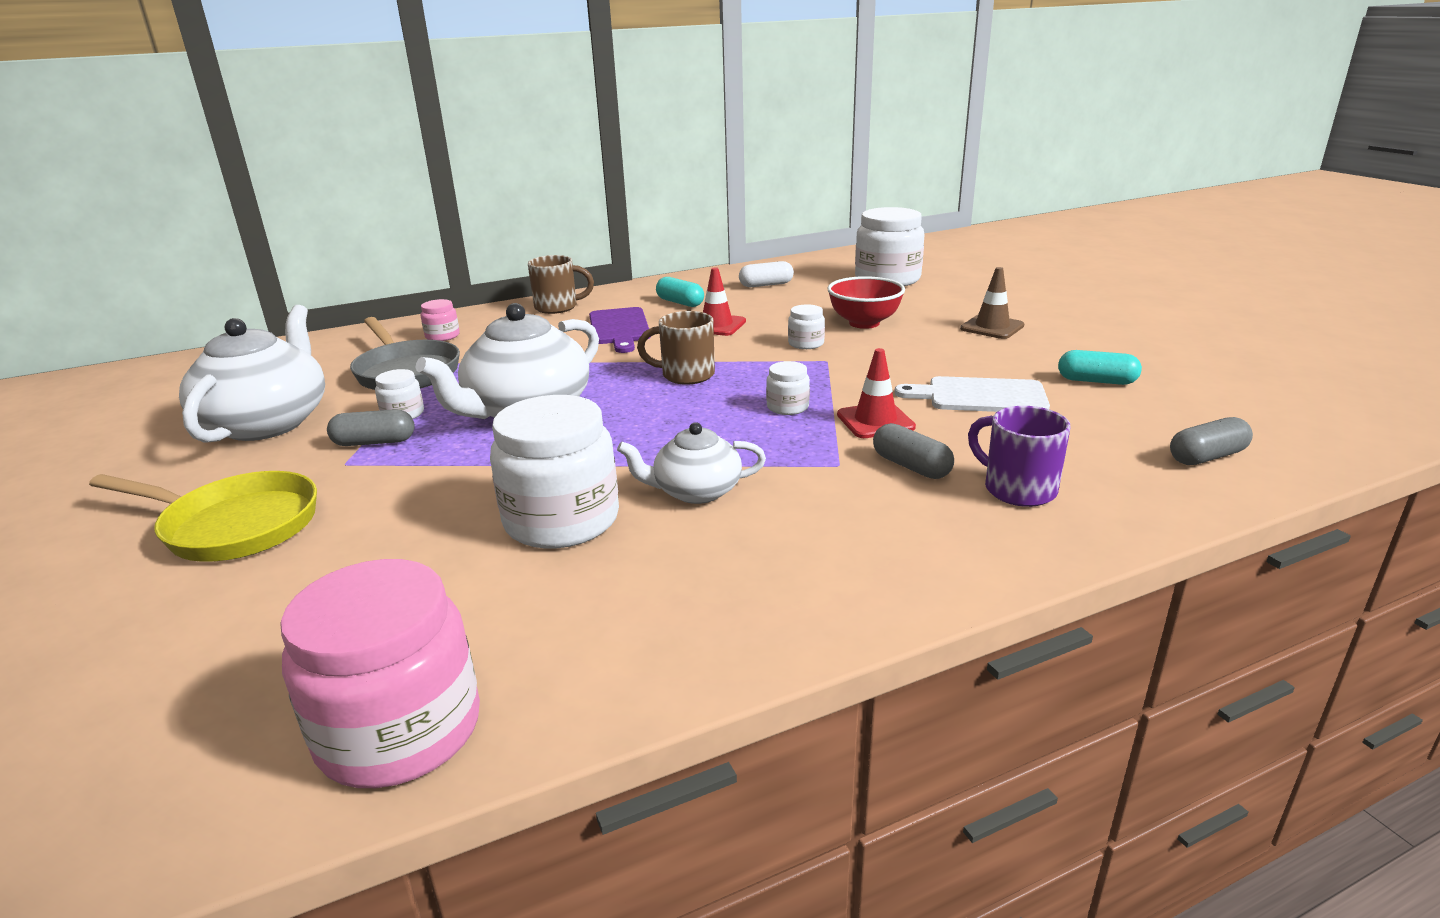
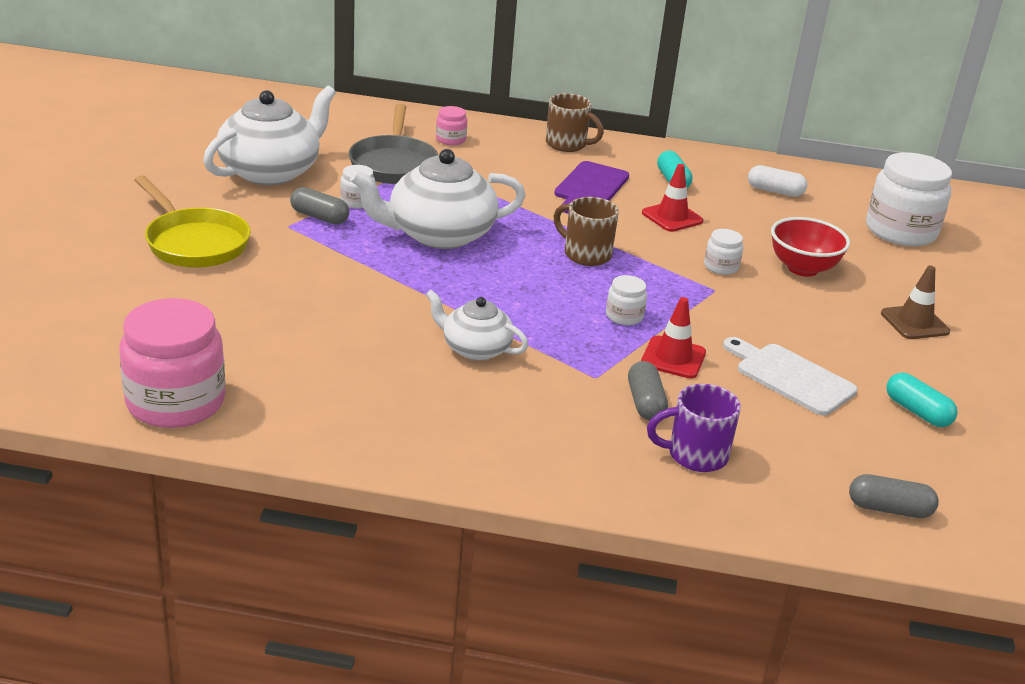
camera: 30 degrees right, 5 degrees up
(561, 520) = (371, 328): white jar -> none
(1017, 489) = (695, 455): purple mug -> purple mug turned 90 degrees counterclockwise

